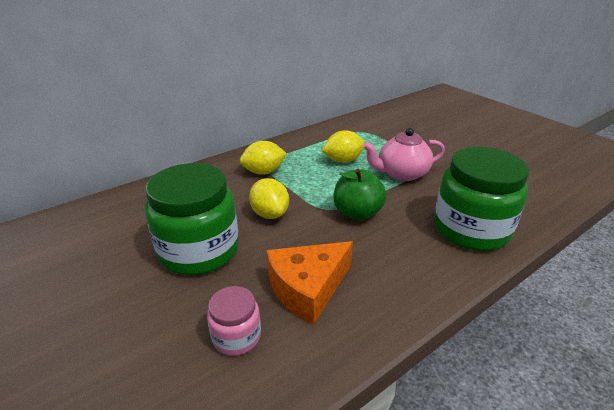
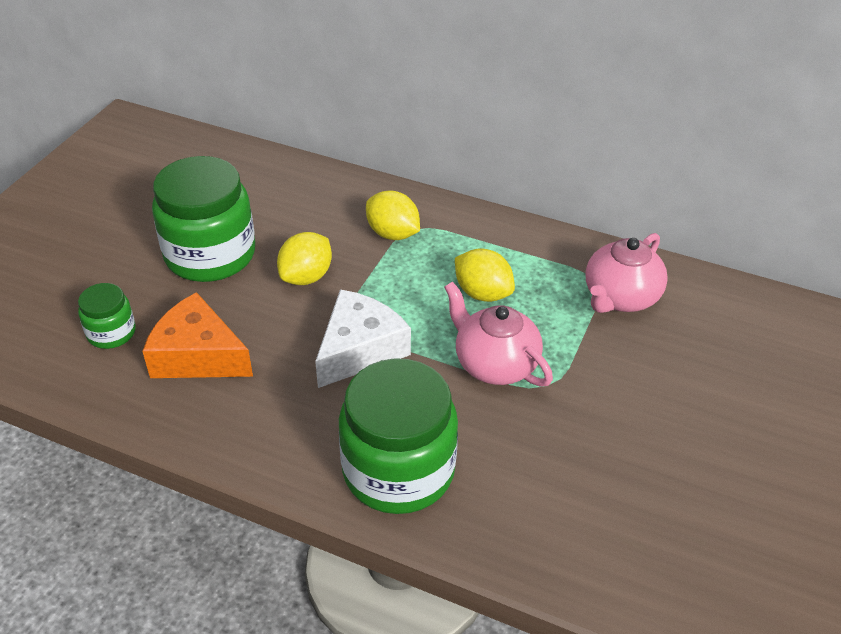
camera: 60 degrees right, 10 degrees up
(236, 336) = (111, 333): pink jar -> green jar
(357, 213) = (359, 349): green apple -> white cheese
(378, 129) = (620, 298): none -> pink teapot

